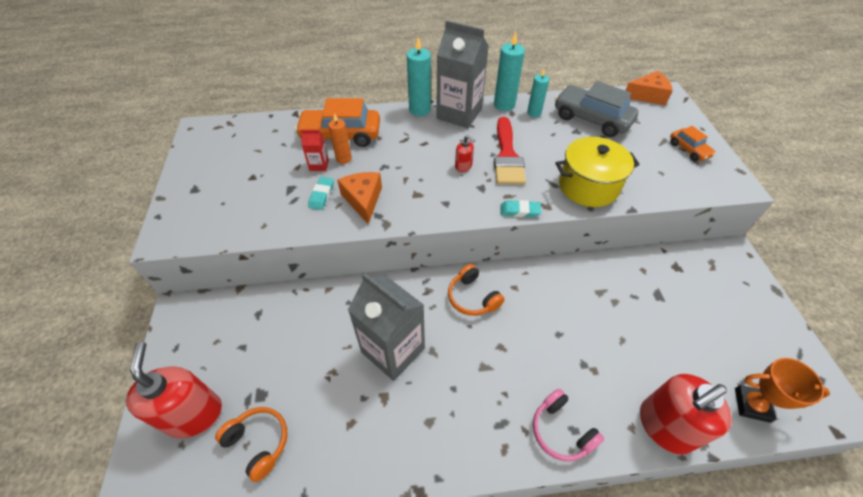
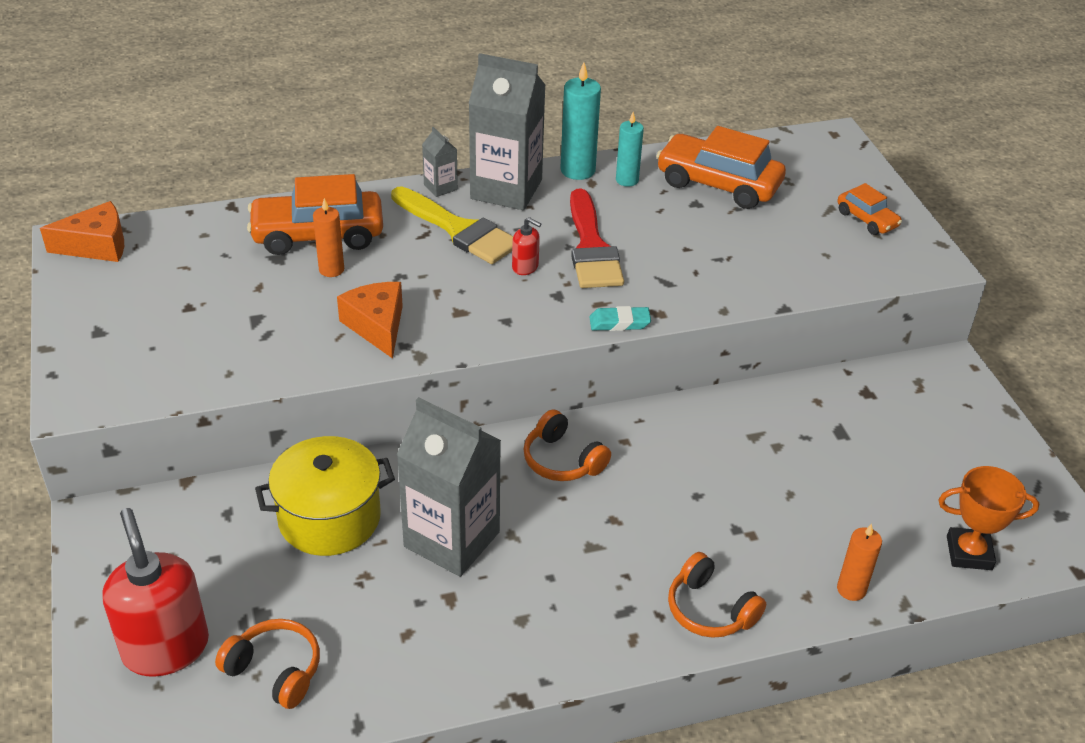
camera: 10 degrees left, 10 degrees down
(319, 165) = (293, 282): red carton -> none
(322, 195) = (309, 324): turquoise eraser -> none
(420, 110) = (440, 187): turquoise candle -> grey carton
(426, 138) = (458, 230): none -> yellow brush
(561, 431) = (710, 610): pink headphones -> orange headphones
(588, 186) = (718, 281): yellow pot -> yellow pot (329, 518)
(591, 119) = (718, 184): grey car -> orange car
(647, 96) = (804, 142): orange cheese -> orange cheese (97, 245)
(664, 426) = (851, 589): red soap dispenser -> orange candle

